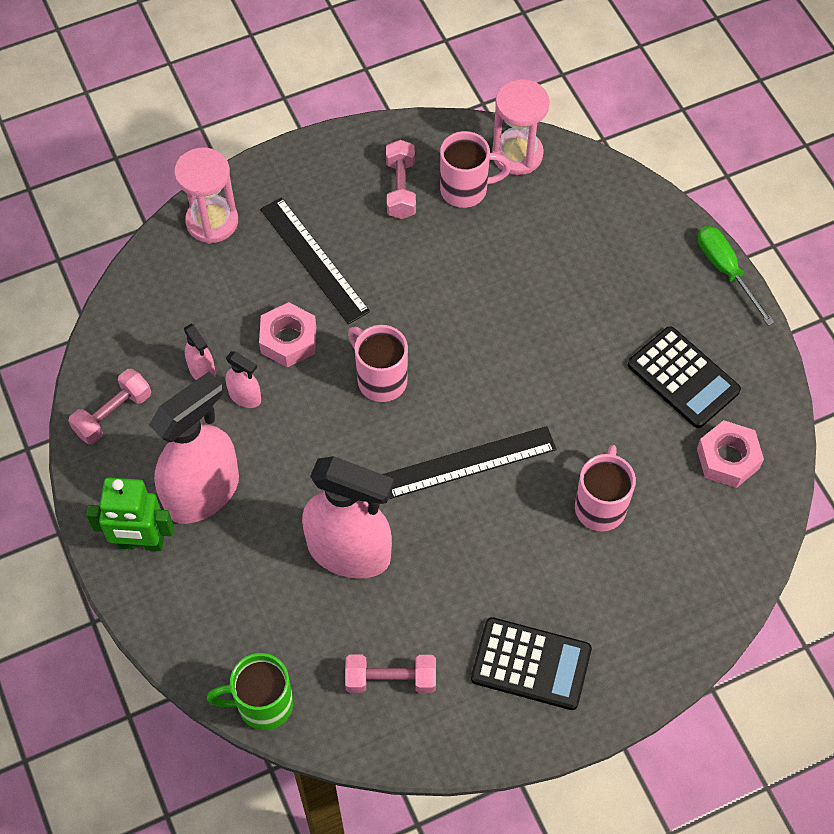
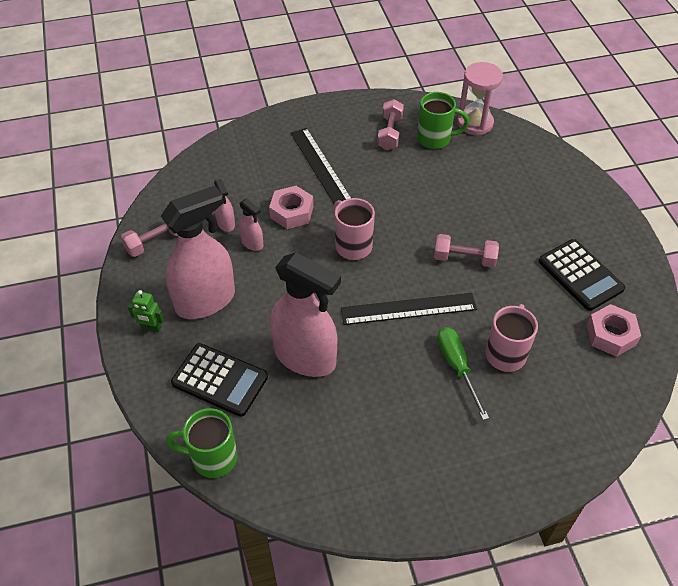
camera: 10 degrees right, 10 degrees down
(141, 543) = (151, 328): green robot -> green robot, size x0.56
(212, 221) = (256, 136): pink hourglass -> none
(391, 679) = (318, 455): pink dumbbell -> pink dumbbell (464, 259)
(466, 190) = (435, 139): pink mug -> green mug
(531, 664) = (434, 462): black calculator -> black calculator (220, 380)
(726, 271) = (619, 210): green screwdriver -> green screwdriver (457, 367)

